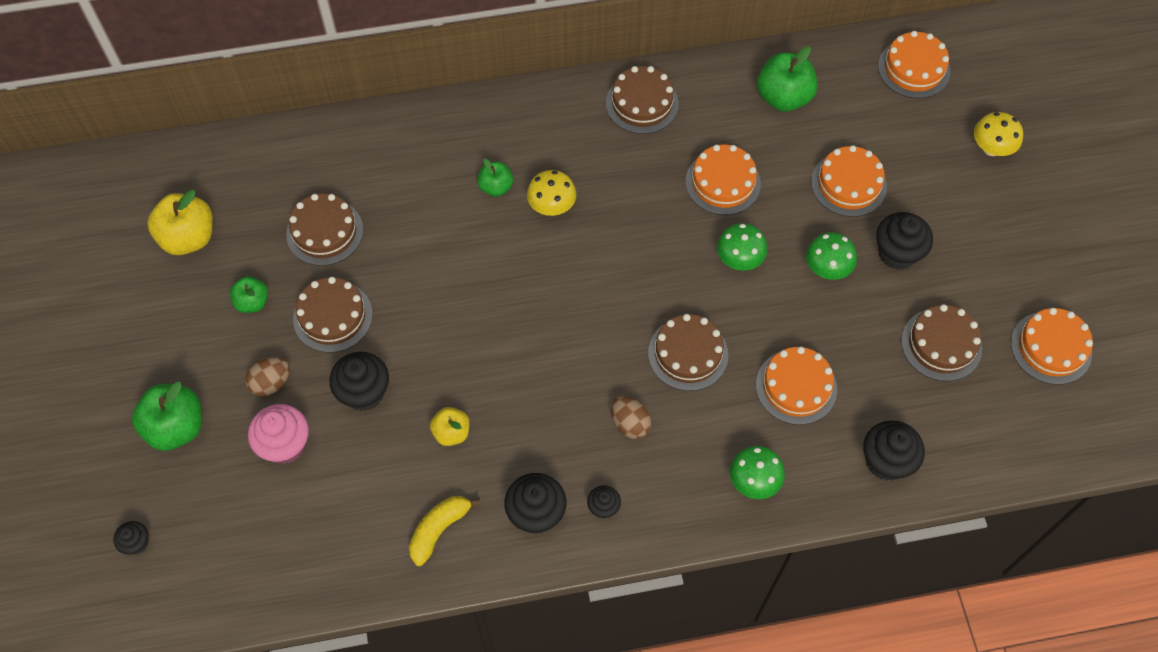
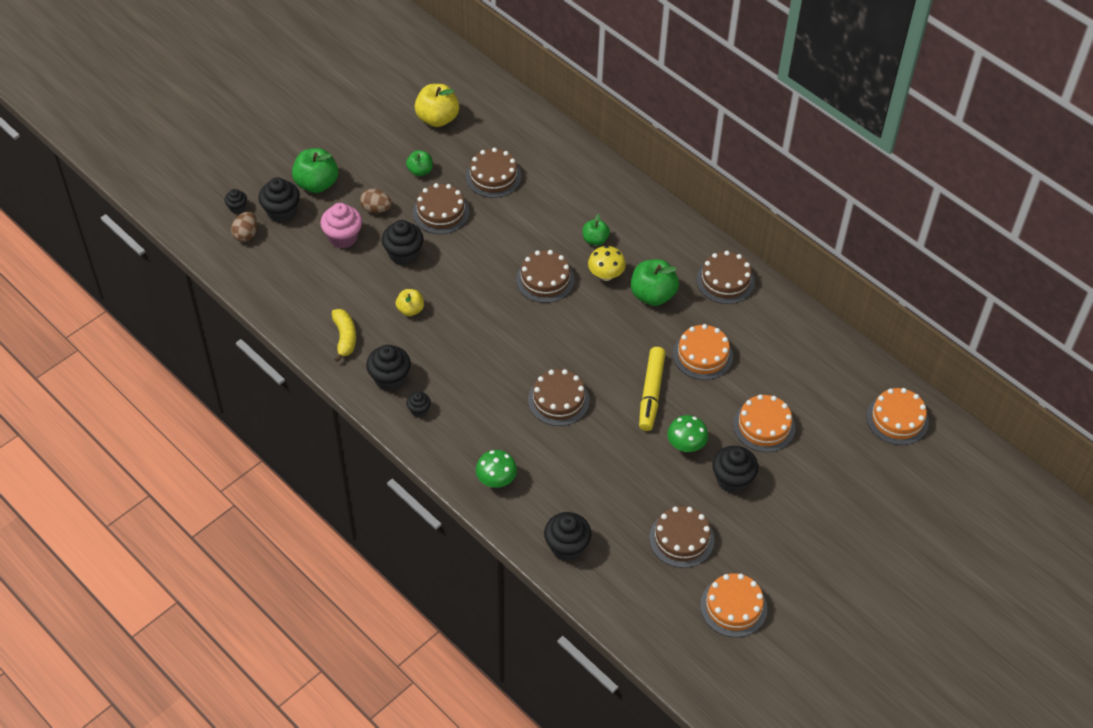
camera: 55 degrees right, 10 degrees down
(188, 494) = (281, 212): none -> black cupcake
(439, 530) = (345, 337): yellow banana -> yellow banana turned 75 degrees clockwise
(513, 268) = (545, 279): none -> brown cake
(630, 424) = (485, 395): brown egg -> brown egg (246, 234)
(739, 259) = (651, 393): green mushroom -> yellow marker
(783, 97) = (802, 355): green apple -> green apple (652, 295)
(796, 387) = (582, 470): orange cake -> none
(991, 148) = (871, 497): yellow mushroom -> none

